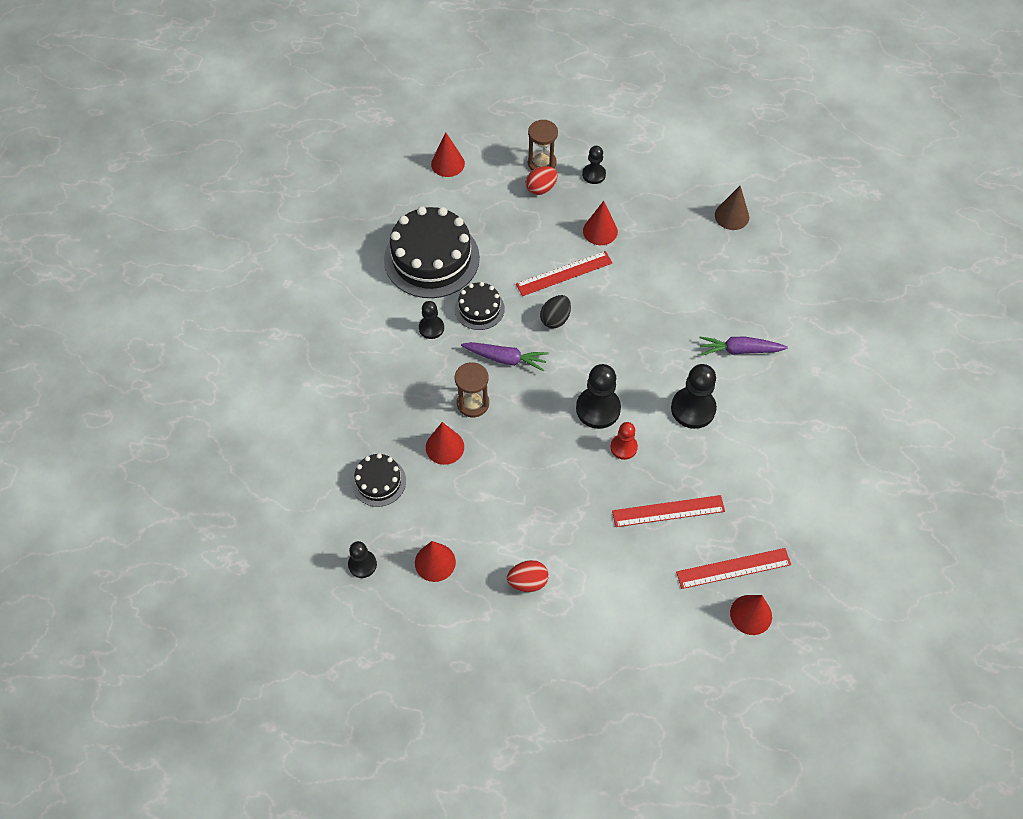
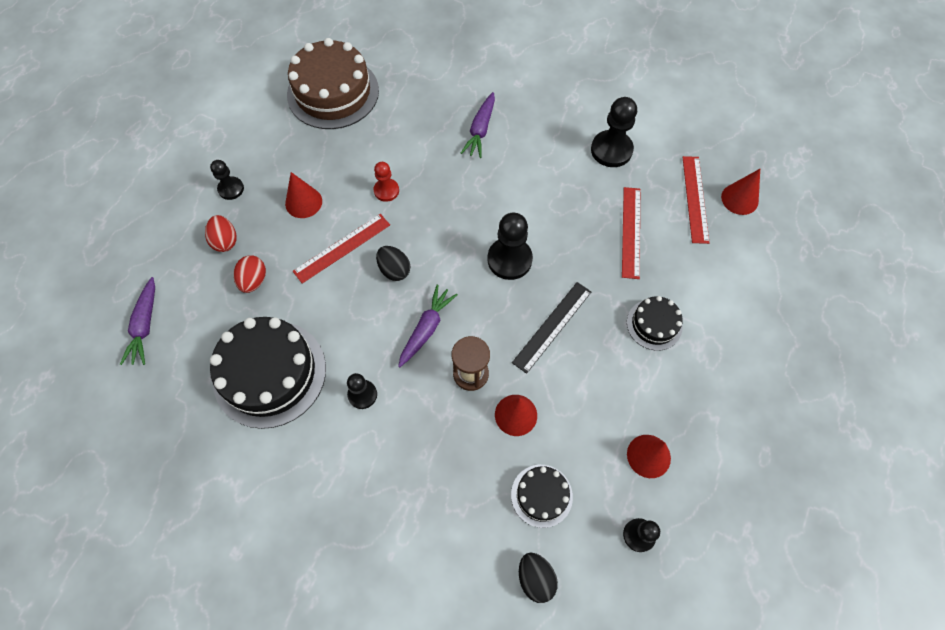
camera: 75 degrees left, 5 degrees up
(310, 490) = (535, 578): none -> black egg
(448, 164) = (145, 325): red cone -> purple carrot
(479, 309) = (355, 339): black cake -> black cake (654, 324)
(527, 582) = (683, 371): red egg -> red egg (254, 280)
(539, 459) = (552, 326): none -> black ruler
(542, 163) = (192, 232): brown hourglass -> none
(564, 273) = (342, 248): red ruler -> red ruler turned 60 degrees clockwise
(623, 447) = (557, 249): red pawn -> red pawn (386, 190)
(693, 409) = (531, 183): black pawn -> black pawn (611, 150)
(731, 216) = (333, 92): brown cone -> brown cake

